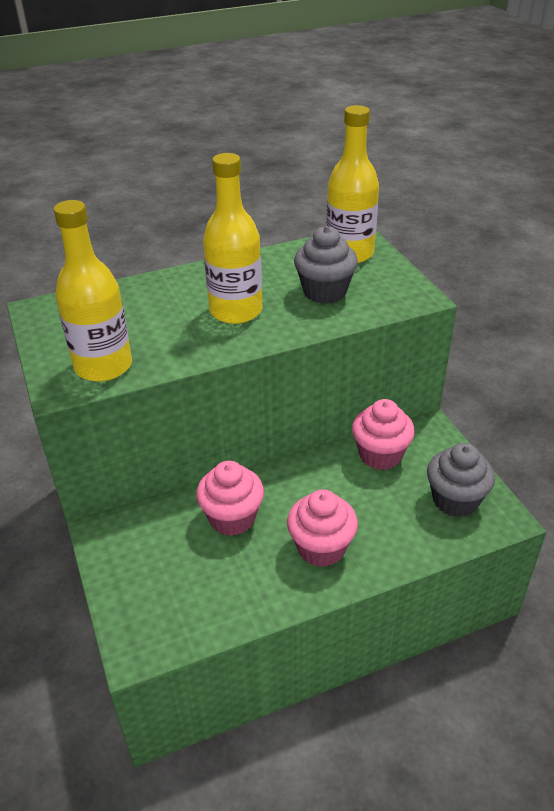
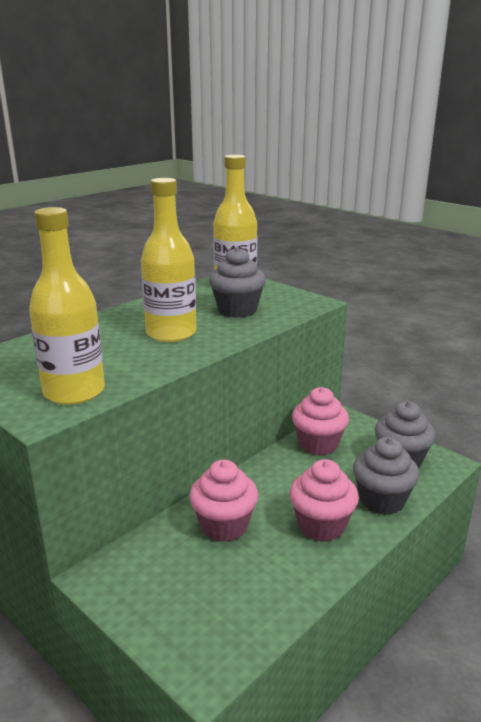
camera: 25 degrees left, 15 degrees down
(400, 540) = (382, 500): none -> grey cupcake

